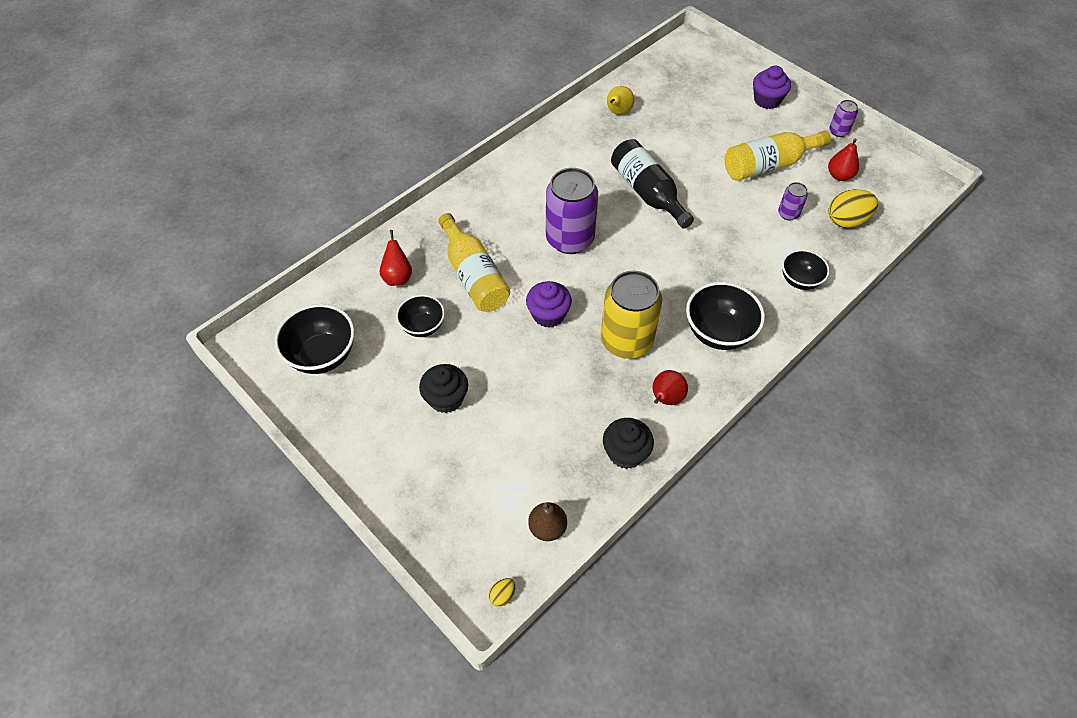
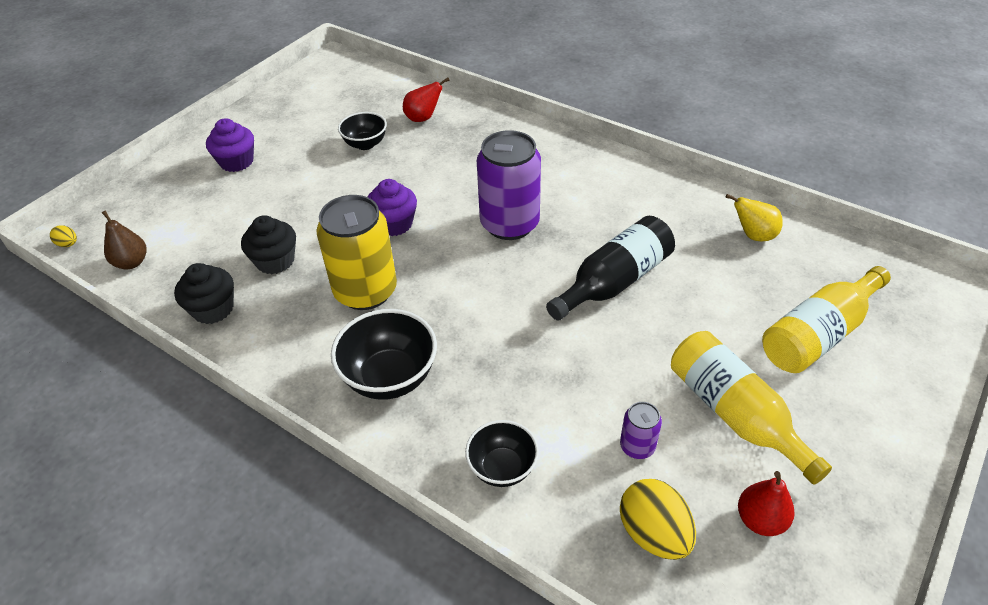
camera: 80 degrees right, 10 degrees down
(322, 355) = (325, 97): black bowl -> none
(446, 398) = (281, 173): black cupcake -> black cupcake (275, 261)
(474, 275) = (437, 164): yellow bottle -> yellow bottle (818, 334)
(665, 399) = (284, 335): red pear -> none
(767, 100) = (893, 403): purple cupcake -> purple cupcake (236, 162)
(838, 131) = (879, 516): purple can -> none

